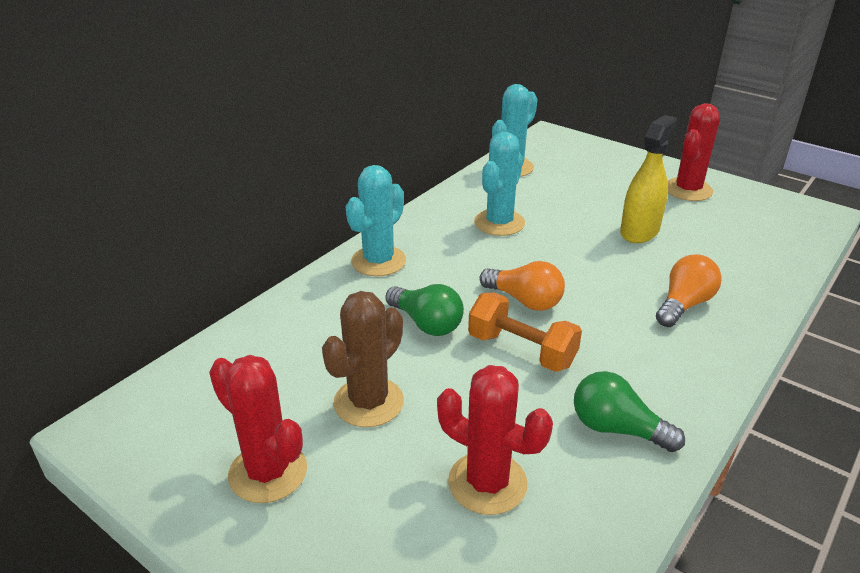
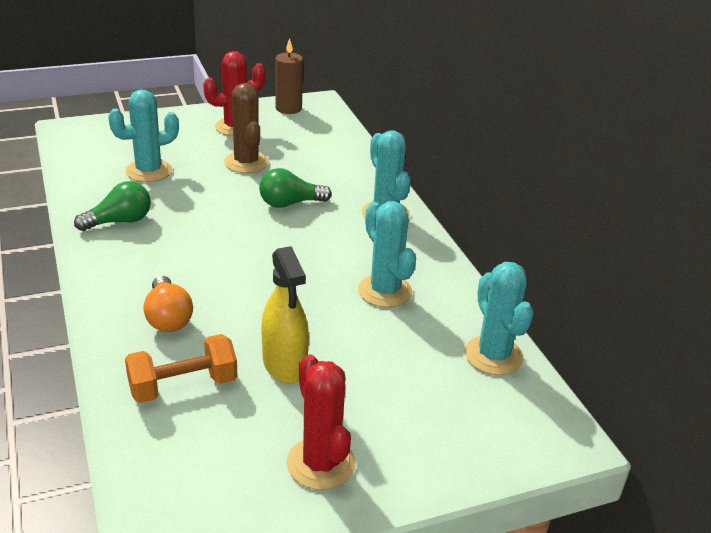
camera: 120 degrees right, 0 degrees up
(151, 449) = (288, 108): none -> brown candle
(487, 483) = (149, 171): red cactus -> turquoise cactus
(521, 350) = (220, 223): orange dumbbell -> orange dumbbell (183, 386)
(525, 300) = (266, 250): orange light bulb -> none

